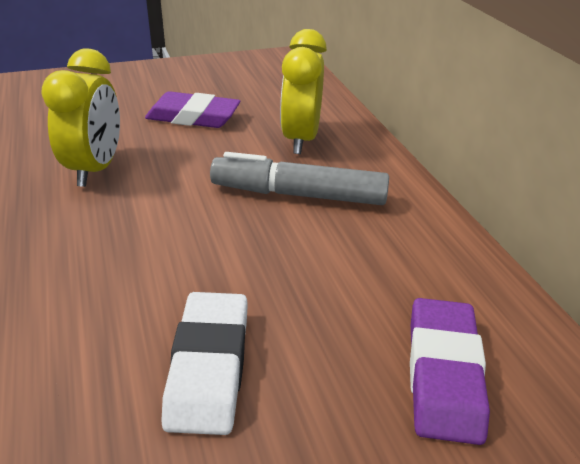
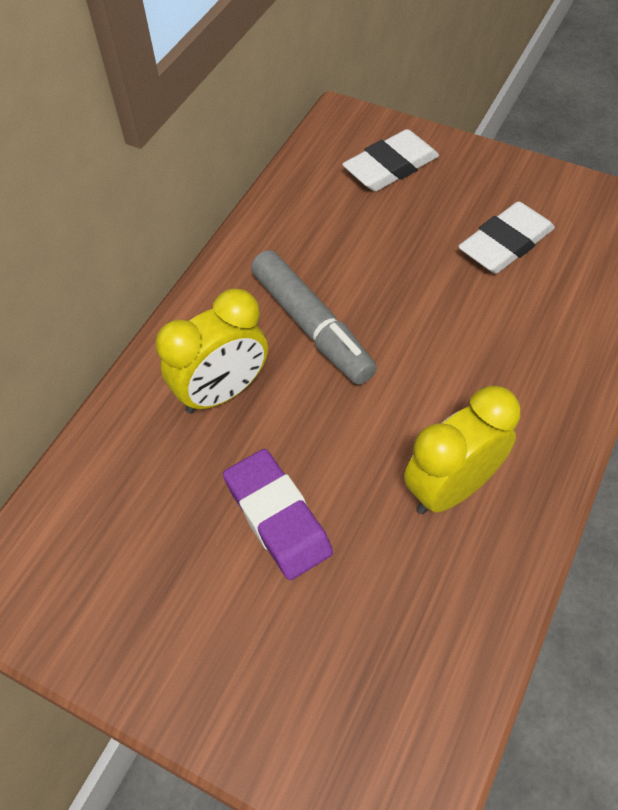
camera: 130 degrees left, 20 degrees up
(443, 374) = (390, 167): purple eraser -> white eraser

